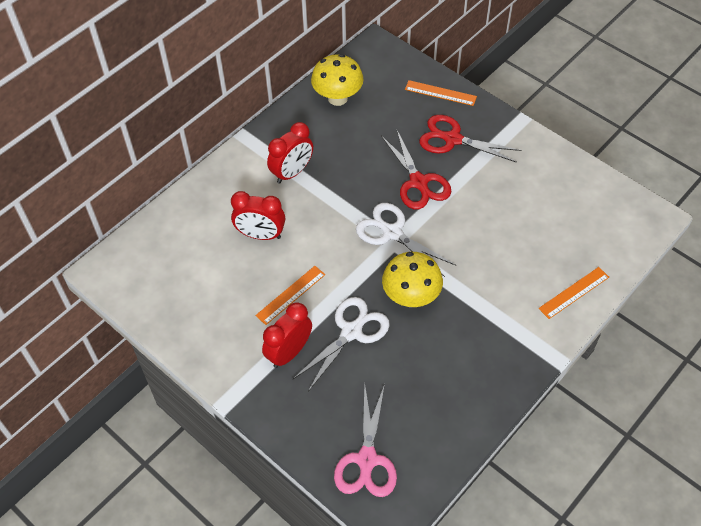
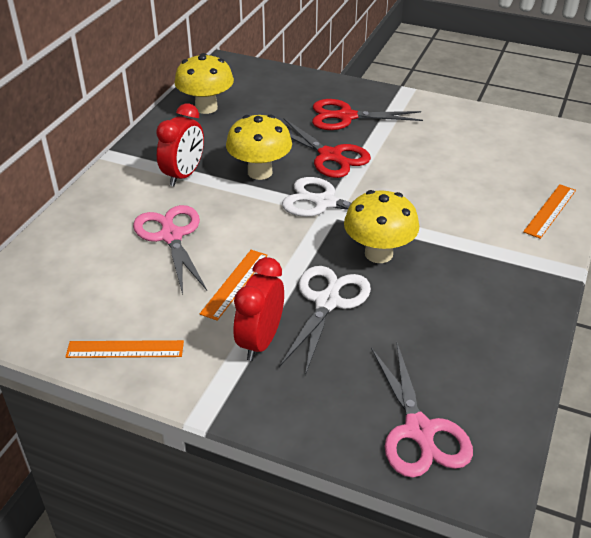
camera: 20 degrees left, 15 degrees down
(260, 235) = (171, 236): red clock -> pink scissors
(353, 185) = (260, 172): none -> yellow mushroom
(440, 93) = (313, 86): orange ruler -> orange ruler (125, 349)

